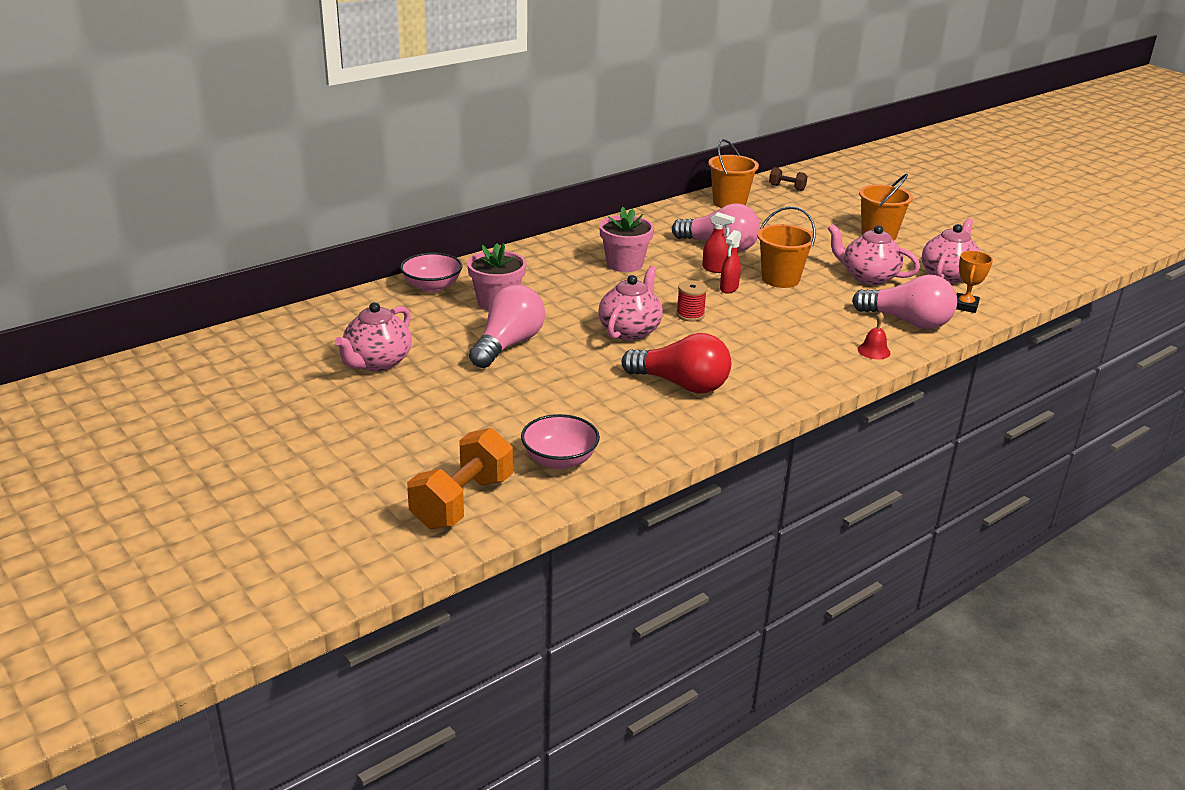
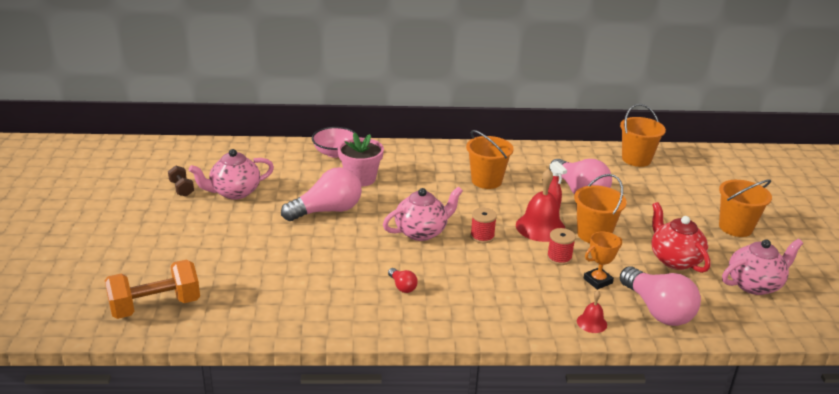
camera: 35 degrees right, 0 degrees up
(559, 460) = (249, 305): pink bowl -> none
(624, 264) = (486, 181): pink flower pot -> orange bucket
(681, 384) = (402, 286): red light bulb -> red light bulb, size x0.45
(728, 289) = (540, 227): red spray bottle -> red bell
(779, 309) = (559, 258): none -> red spool
(787, 188) = (705, 161): brown dumbbell -> brown dumbbell (181, 189)
(868, 277) = (674, 260): pink teapot -> red teapot
(965, 306) = (733, 318): orange trophy -> orange trophy (597, 281)

